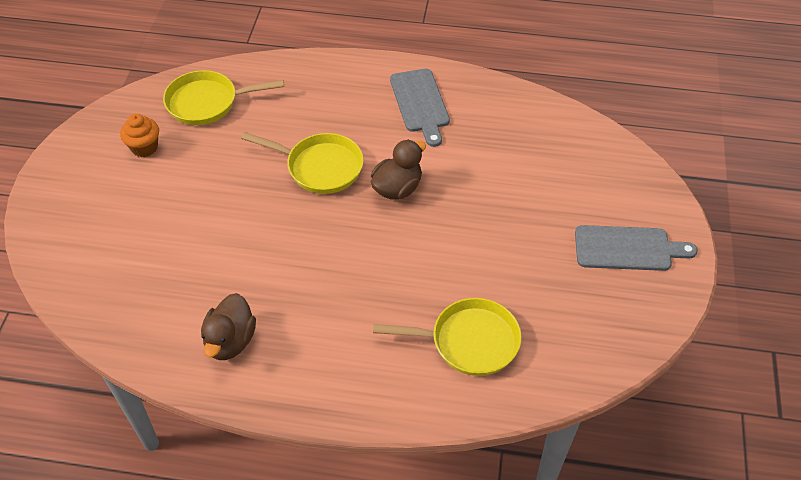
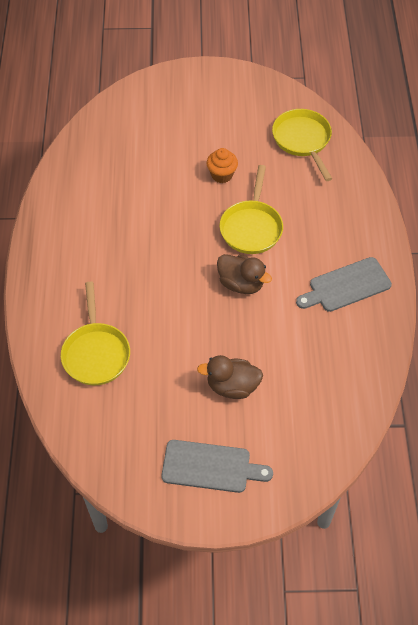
camera: 80 degrees right, 5 degrees up
(144, 147) = (244, 115): orange cupcake -> orange cupcake (222, 175)
(230, 341) = (77, 207): brown duck -> brown duck (232, 386)
(627, 248) = (210, 467): grey cutting board -> grey cutting board turned 75 degrees counterclockwise

